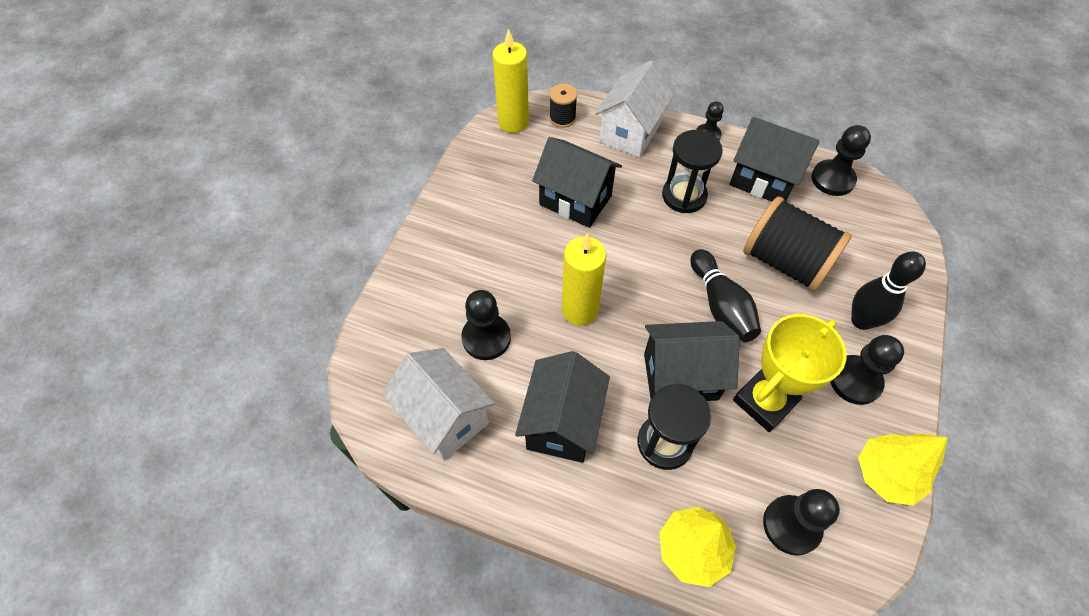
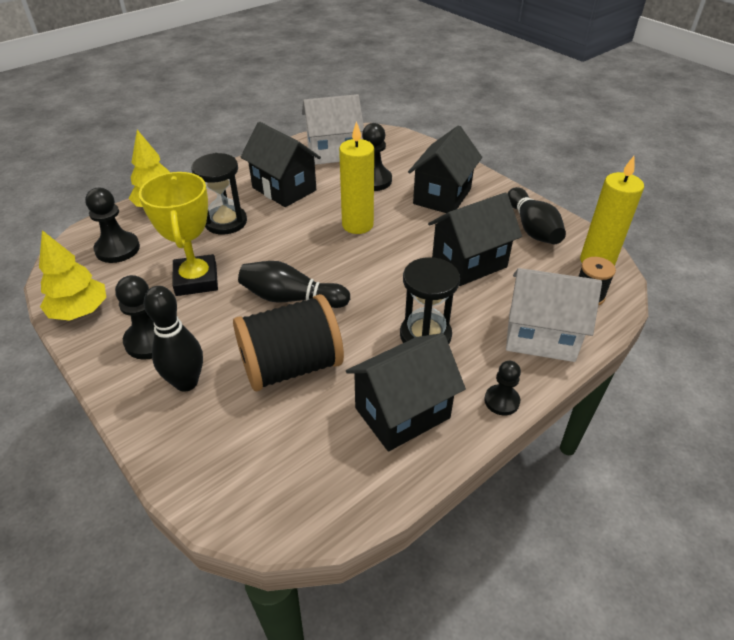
camera: 120 degrees right, 15 degrees down
(491, 174) = (532, 228): none -> black bowling pin
(630, 132) = (541, 337): white house -> white house turned 45 degrees counterclockwise
(680, 376) = (259, 249): black house -> black house (442, 196)
(832, 179) = (356, 485): black pawn -> none

